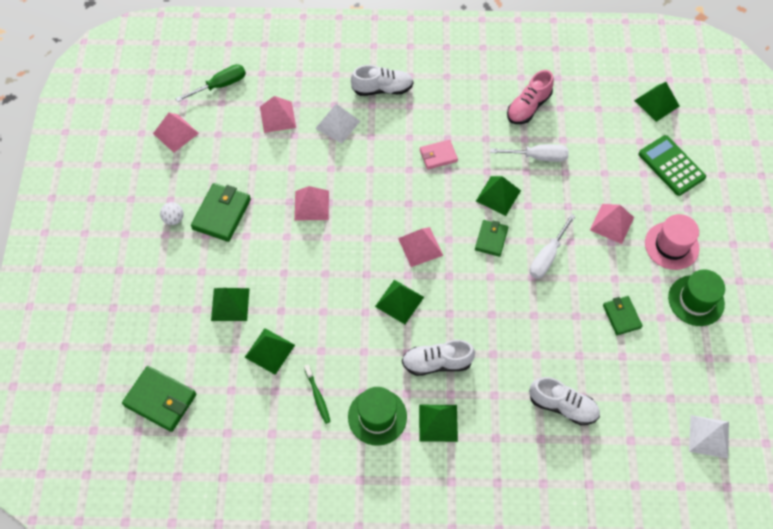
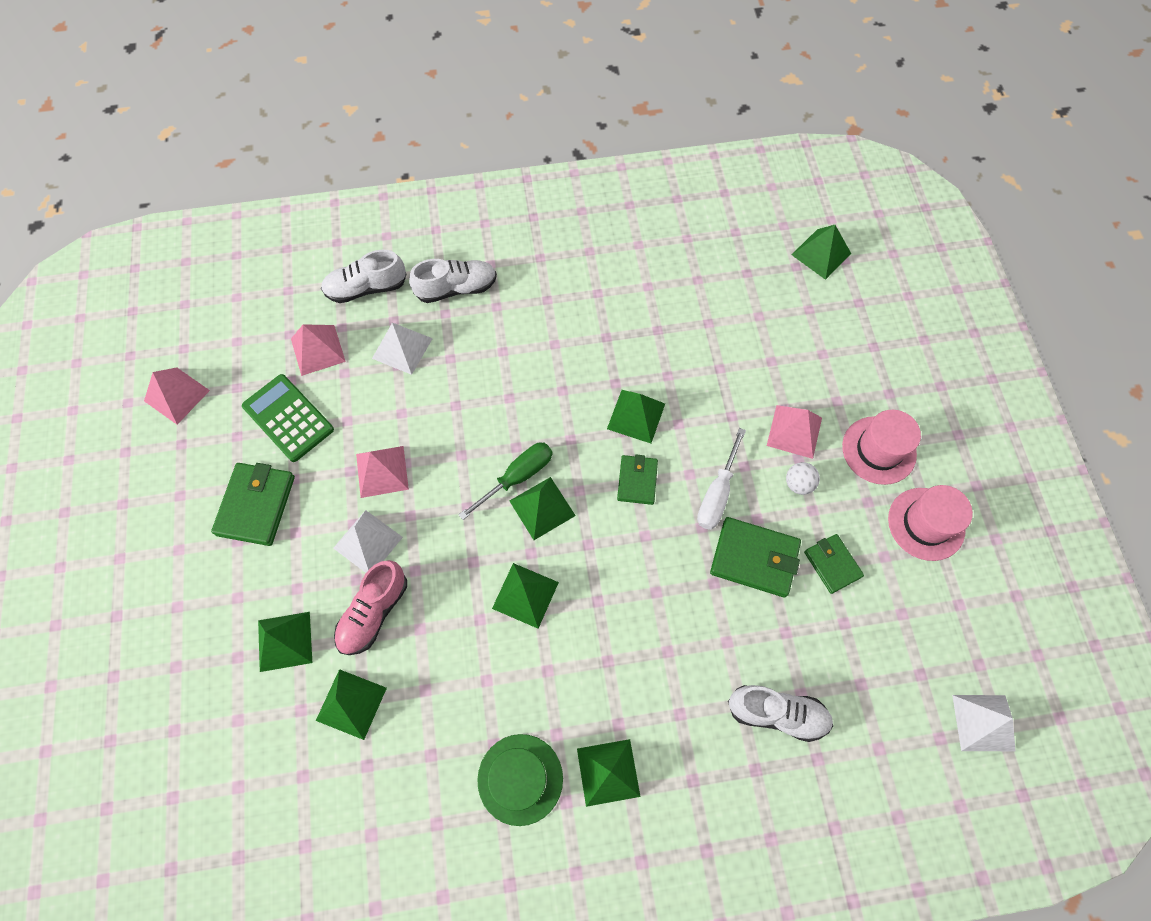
camera: 10 degrees left, 5 degrees up
(160, 400) = (199, 812): green wallet -> green wallet (754, 558)
(174, 219) = (188, 524): white ball -> white ball (798, 484)
(221, 85) = (232, 316): green screwdriver -> green screwdriver (518, 476)
(295, 250) = (367, 542): none -> white pyramid
(317, 396) = (430, 763): green toothbrush -> none
(420, 246) = (542, 508): pink pyramid -> green pyramid
(437, 363) = (592, 679): white shoe -> white shoe (366, 288)
(438, 156) = (546, 372): pink wallet -> none
(528, 107) = (655, 284): pink shoe -> pink shoe (373, 612)
(538, 157) = (680, 352): white screwdriver -> none
(671, 166) = (856, 337): green calculator -> green calculator (288, 418)
(696, 300) = (926, 524): green hat -> pink hat

